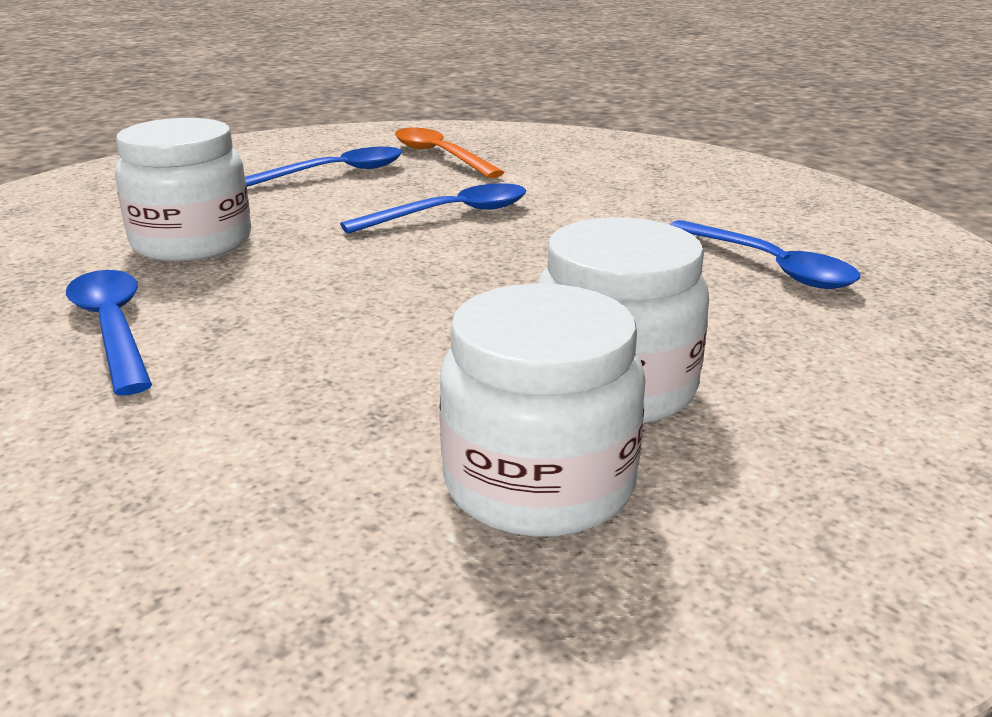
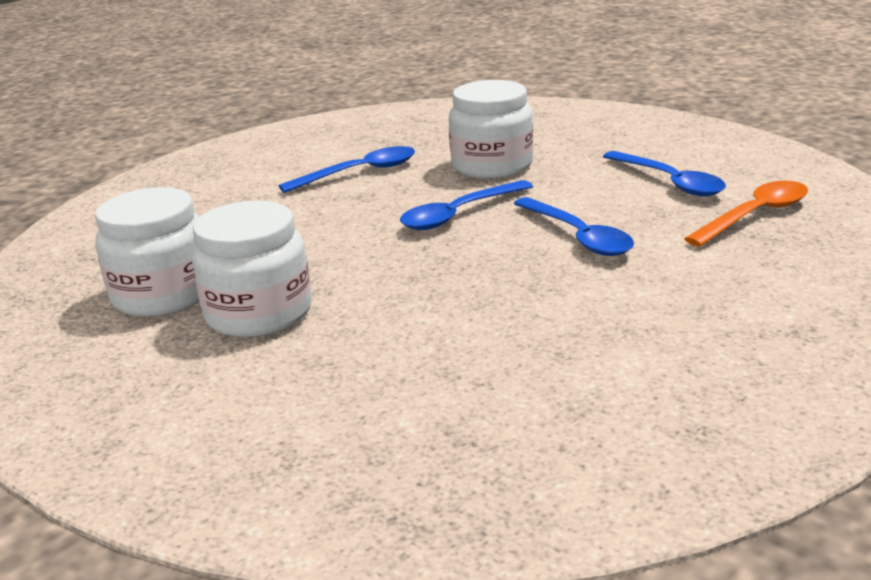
camera: 90 degrees right, 0 degrees up
(770, 266) = (477, 387): blue spoon -> blue spoon (458, 214)

